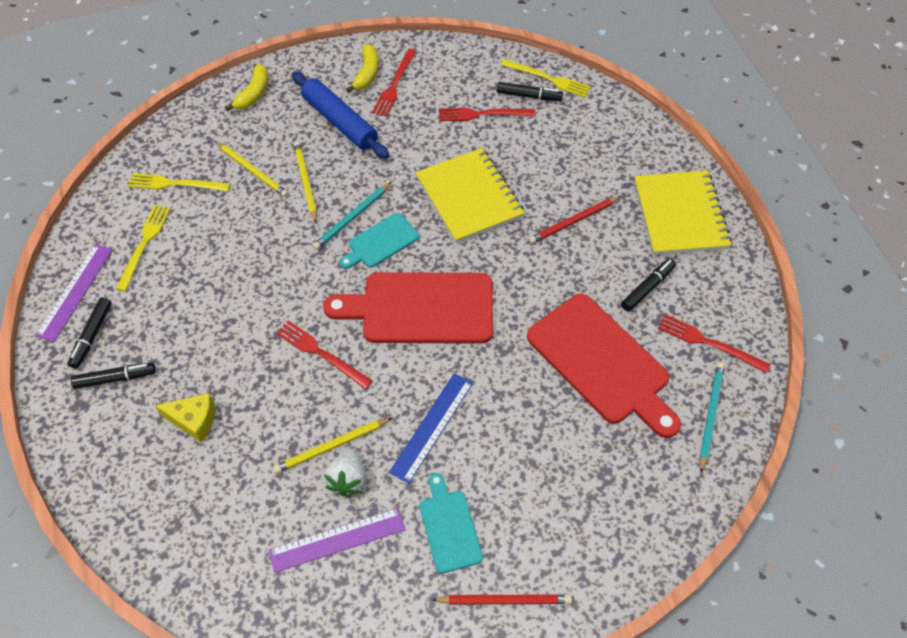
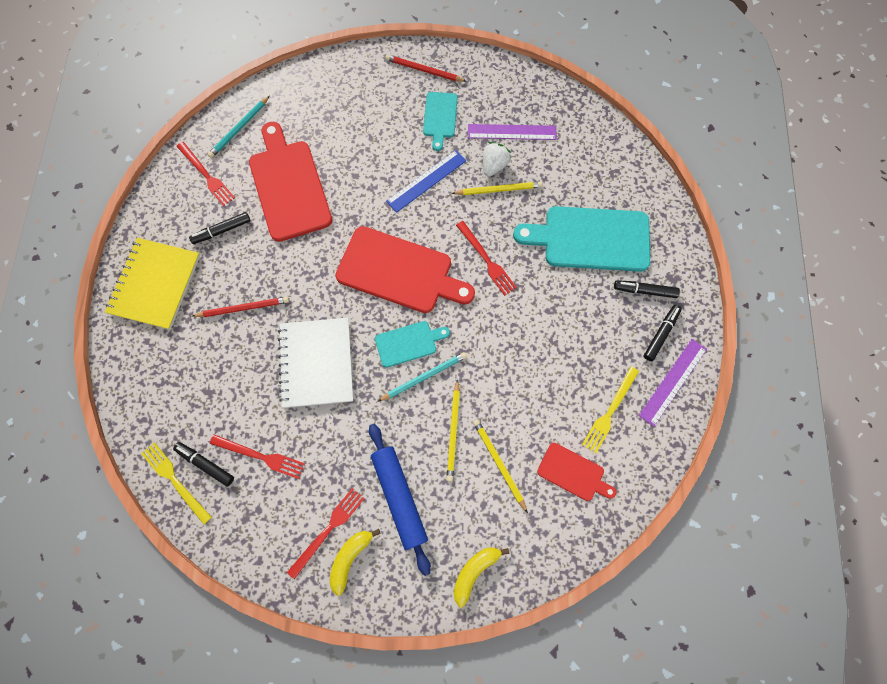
camera: 160 degrees left, 15 degrees up
(175, 184) = (573, 473): yellow fork -> red cutting board
(194, 420) = (590, 239): yellow cheese -> turquoise cutting board
(469, 197) = (316, 363): yellow notebook -> white notebook

